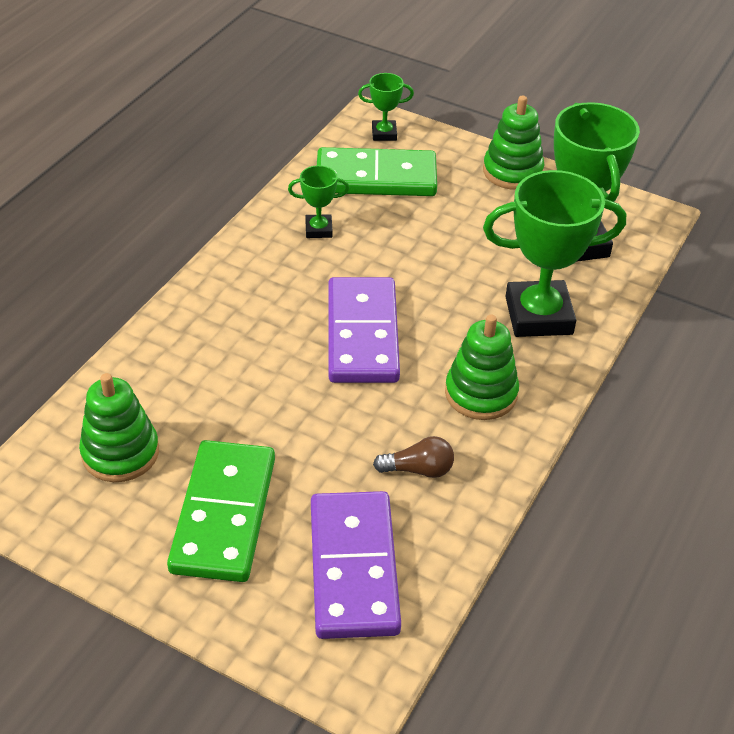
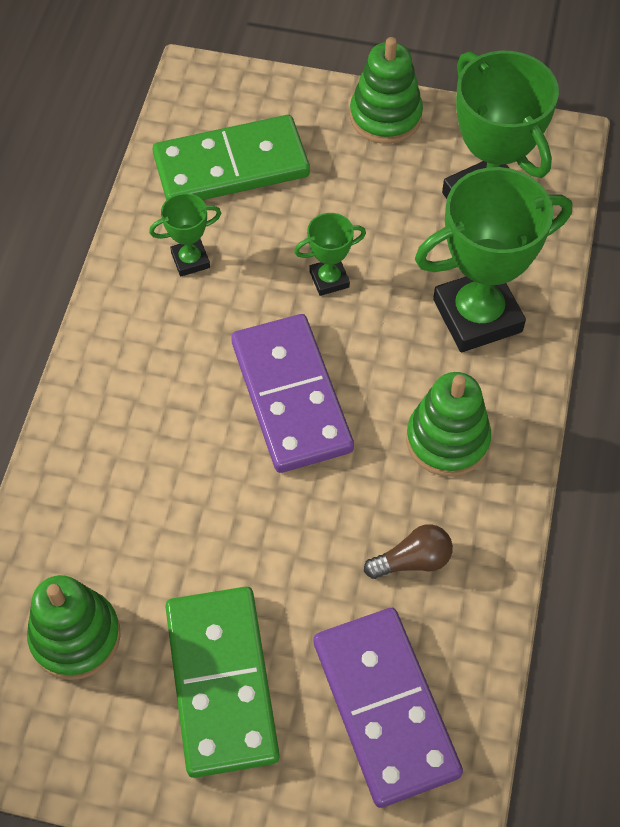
camera: 15 degrees left, 15 degrees up
(384, 134) = (219, 97): green trophy -> green trophy (329, 279)

